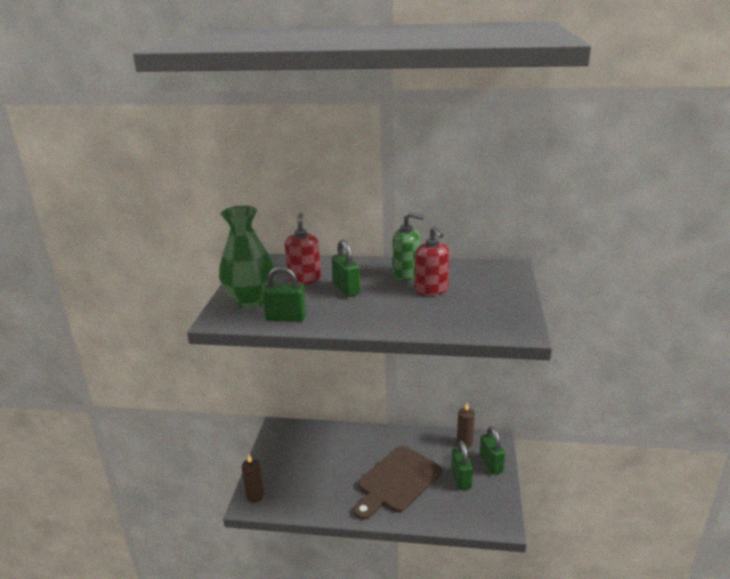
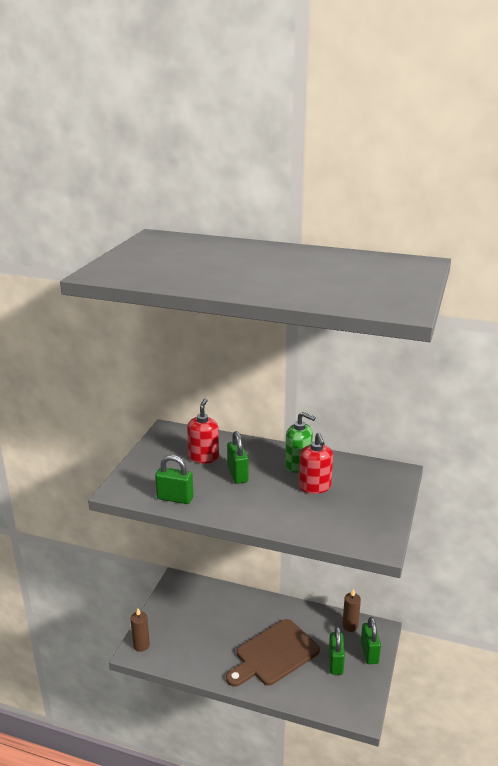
camera: 10 degrees right, 0 degrees up
(250, 300) = (150, 474): green vase -> none

